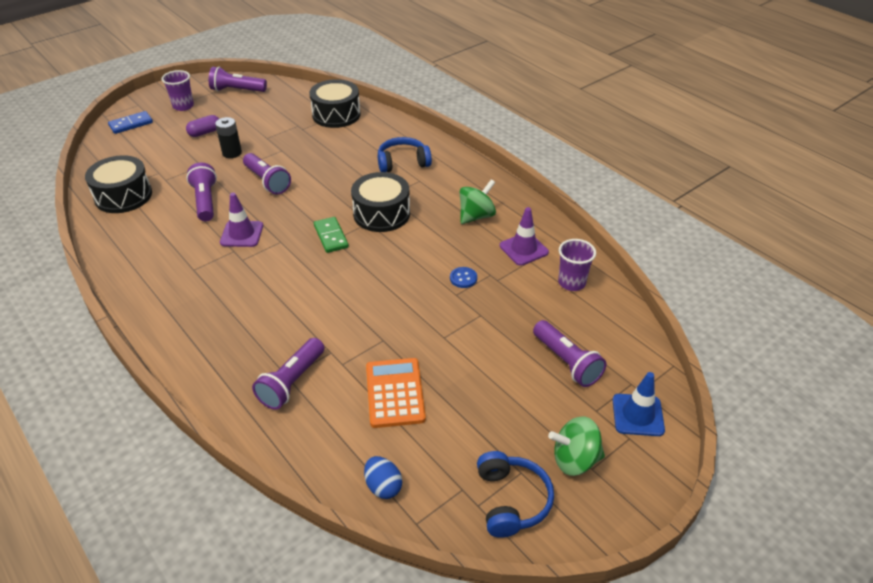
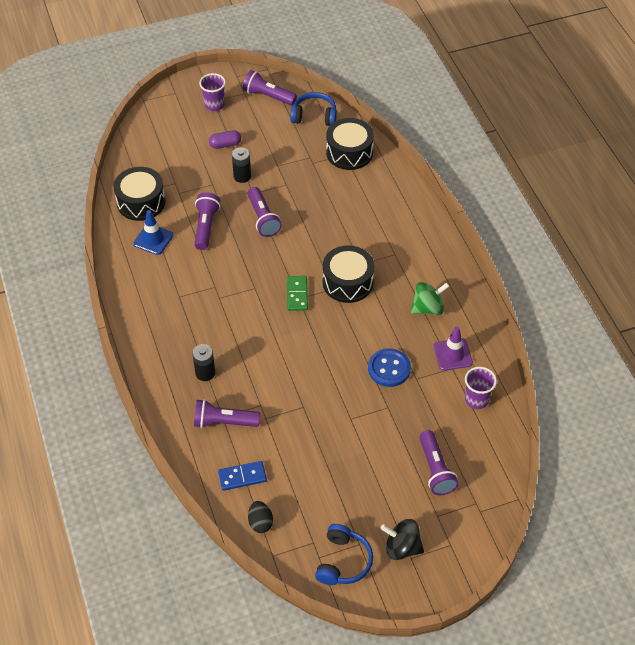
camera: 20 degrees right, 10 degrees up
(131, 124) = (164, 117): blue domino -> blue domino (242, 477)
(242, 234) = (226, 271): purple traffic cone -> none
(250, 336) = (205, 373): none -> black battery
(292, 382) = (224, 422): purple flashlight -> purple flashlight turned 45 degrees clockwise
(383, 486) = (260, 522): blue egg -> black egg
(395, 393) = (295, 454): orange calculator -> none
(403, 162) = (388, 229): blue headphones -> blue headphones (314, 116)
(463, 278) = (389, 369): blue button -> blue button, size x1.81
(574, 459) = (402, 547): green spinning top -> black spinning top
(638, 415) = (467, 529): blue traffic cone -> blue traffic cone (153, 239)

